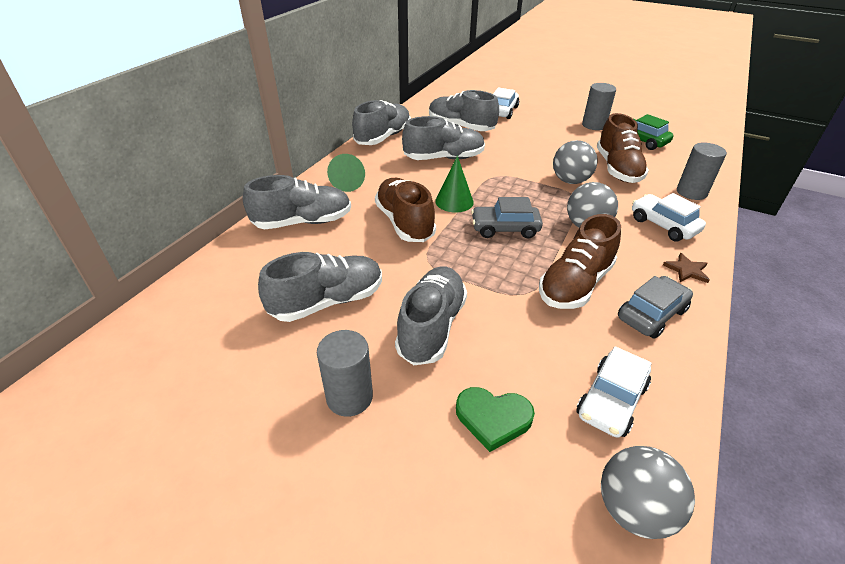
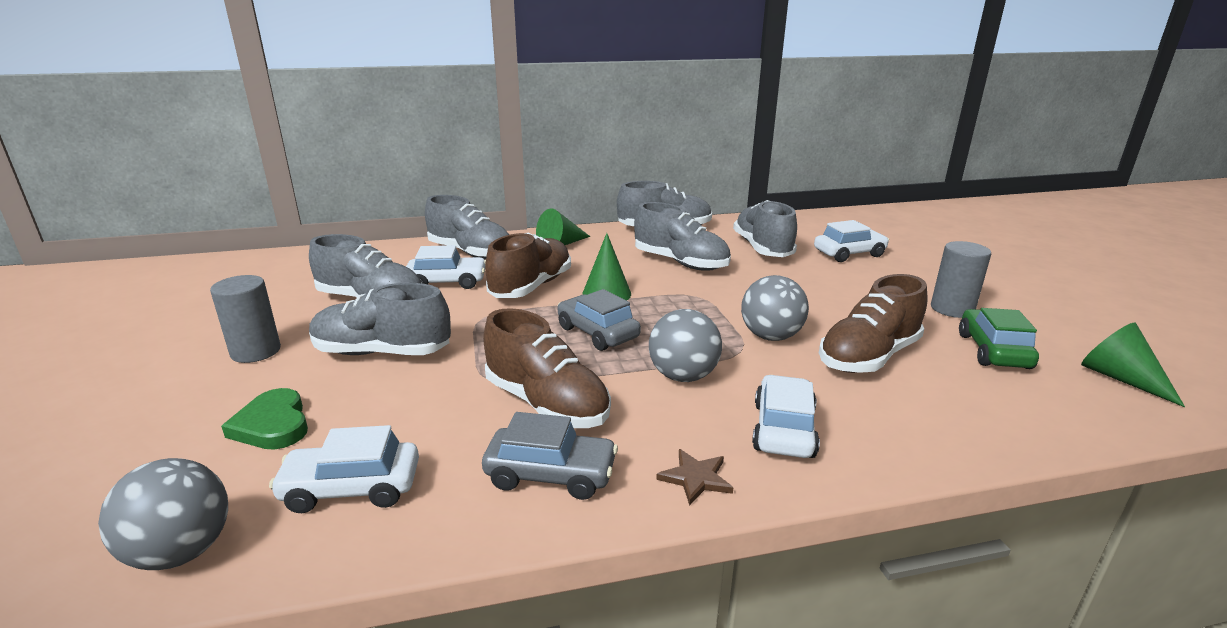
camera: 50 degrees right, 15 degrees down
(344, 253) = (447, 282): none -> white car
(431, 326) = (382, 352): grey shoe -> grey shoe turned 150 degrees counterclockwise
(575, 284) = (546, 404): brown shoe -> brown shoe turned 135 degrees counterclockwise
(686, 132) = (1120, 378): none -> green cone
(691, 192) = (926, 430): grey cylinder -> none

